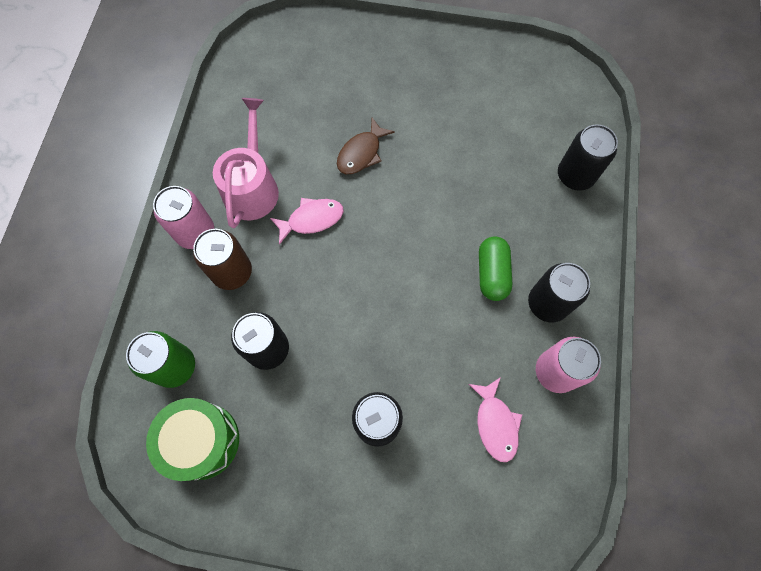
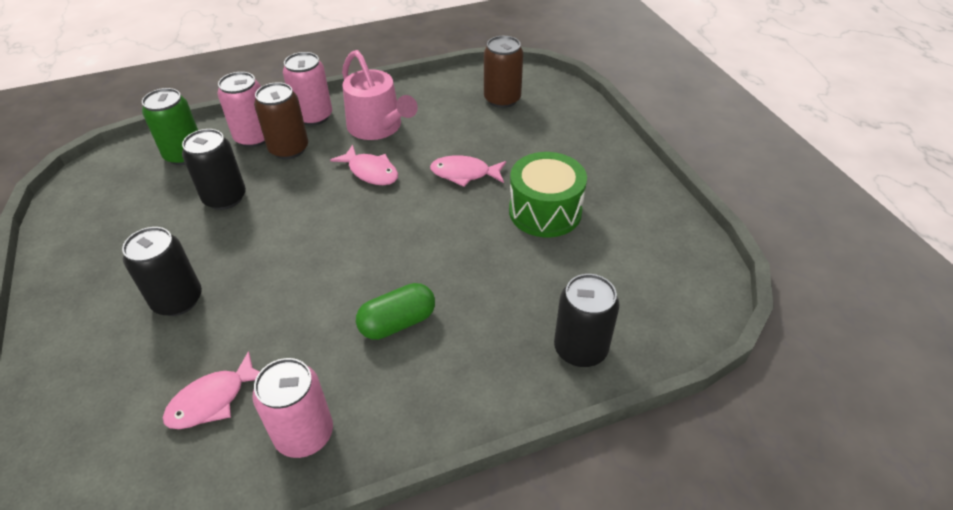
camera: 60 degrees right, 25 degrees down
(191, 296) = (254, 137): none -> pink can
(202, 441) = (121, 196): green drum -> green drum (545, 211)
(252, 187) = (378, 127): pink watering can -> pink watering can turned 75 degrees clockwise
(282, 75) = (502, 99): none -> brown can
(361, 153) = (464, 174): brown fish -> pink fish
(547, 303) = (391, 389): black can -> none

